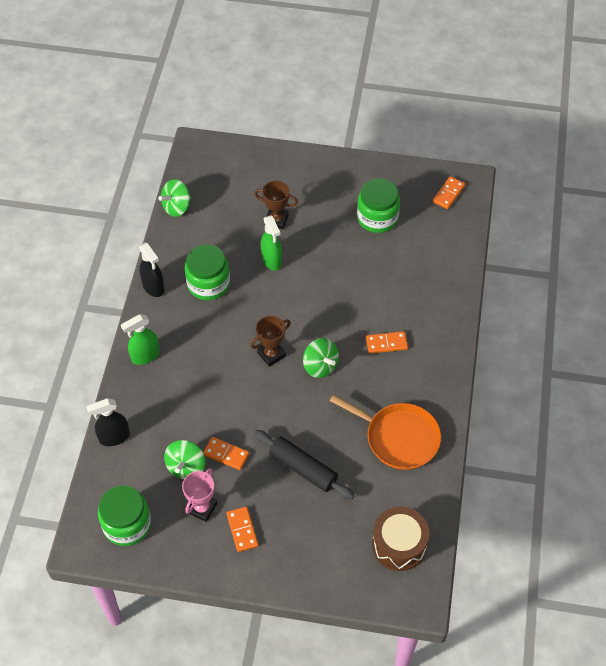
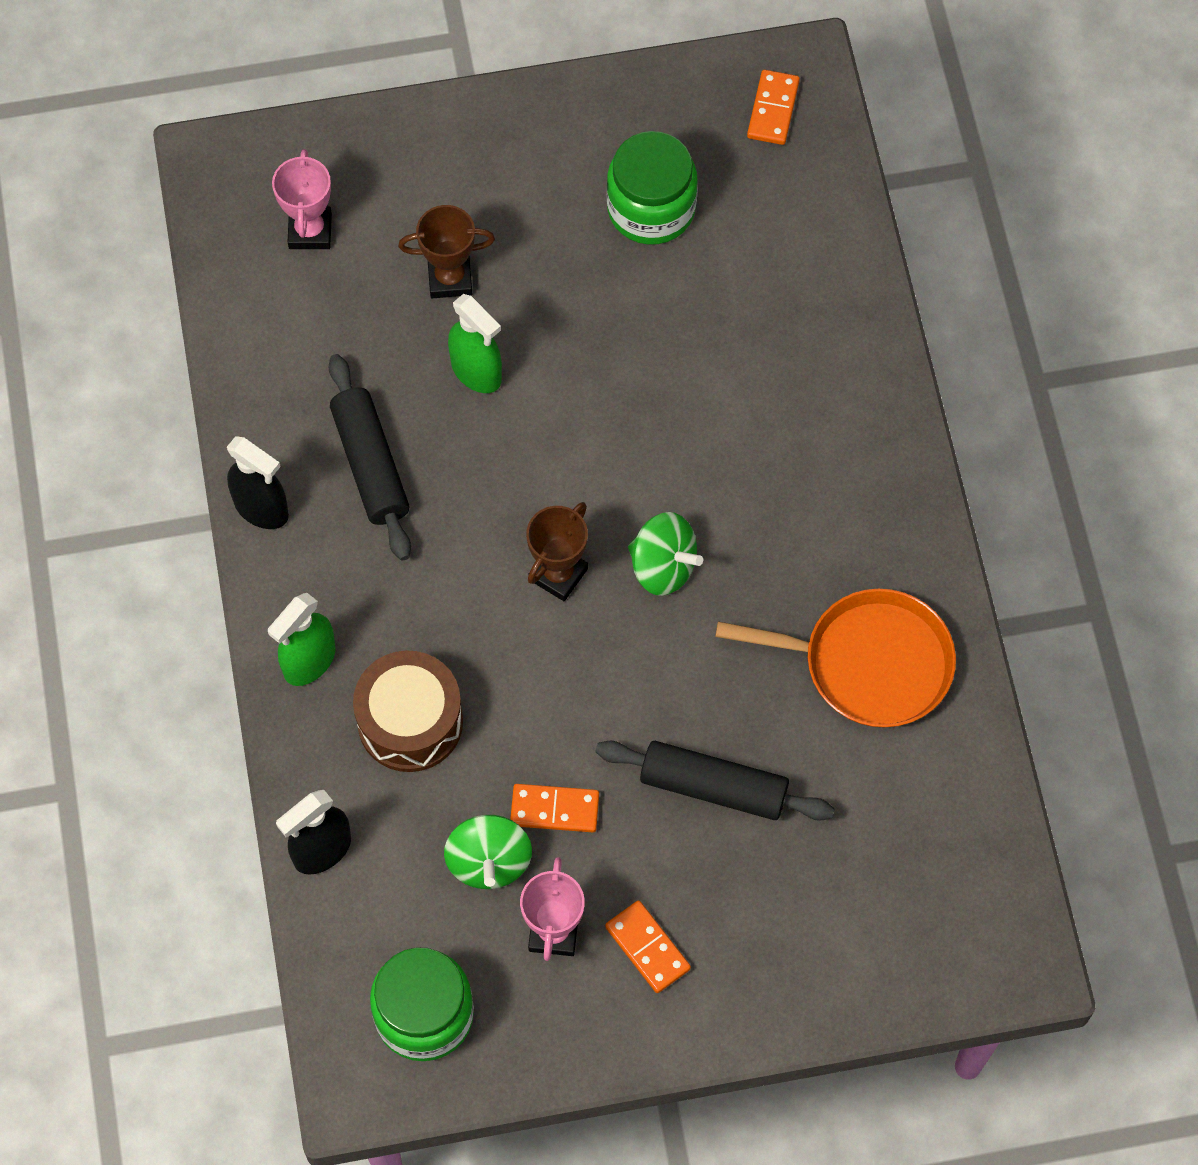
camera: 20 degrees left, 10 degrees up
(177, 207) = (232, 315): green spinning top -> none
(208, 284) = (370, 464): green jar -> black rolling pin
(225, 184) = (310, 231): none -> pink trophy
(386, 343) = (773, 476): orange domino -> none
(399, 545) = (948, 873): brown drum -> brown drum (410, 722)

